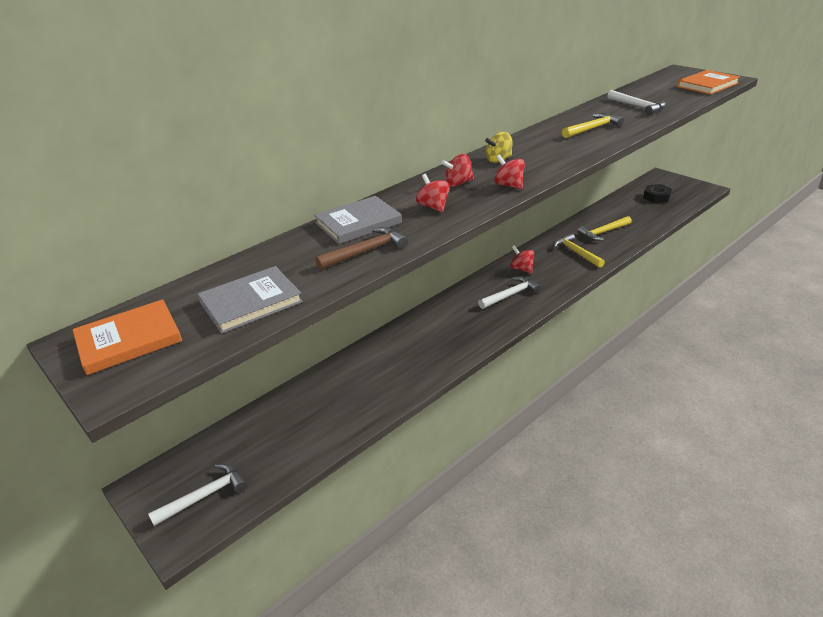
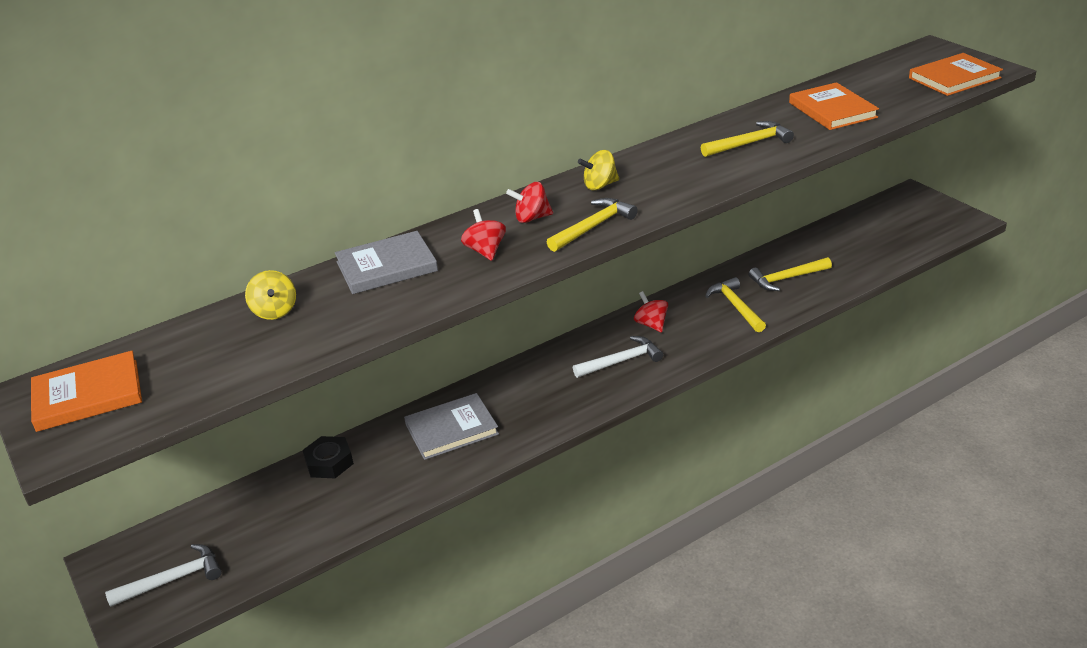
camera: 10 degrees right, 0 degrees up
(251, 302) = (228, 362): grey book -> grey book (451, 429)
(277, 261) = (275, 311): none -> yellow spinning top
(366, 251) = (379, 307): brown hammer -> none
(509, 185) = (593, 227): red spinning top -> yellow hammer
(638, 106) = (832, 110): white hammer -> orange book
(656, 197) = (889, 228): black nut -> black nut (329, 462)

